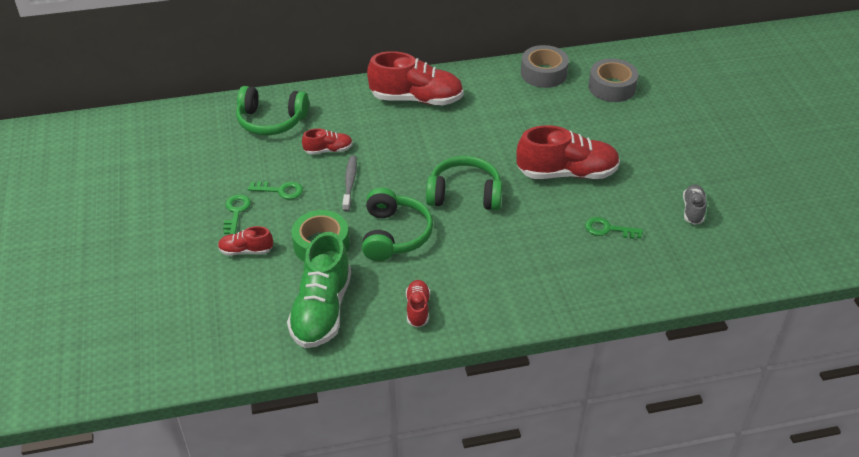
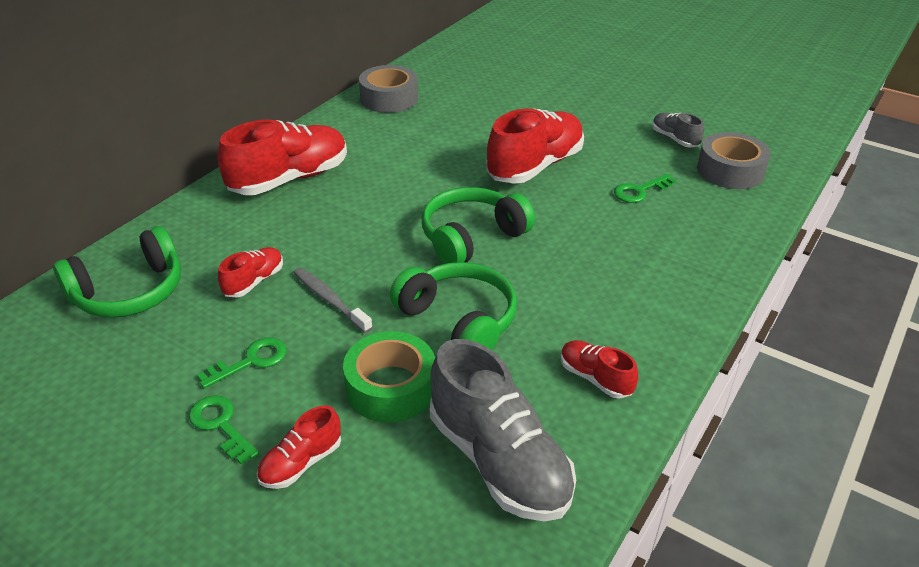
camera: 45 degrees left, 5 degrees down
(322, 310) = (498, 460): green shoe -> grey shoe
(612, 87) = (466, 82): grey tape -> grey tape (730, 171)

